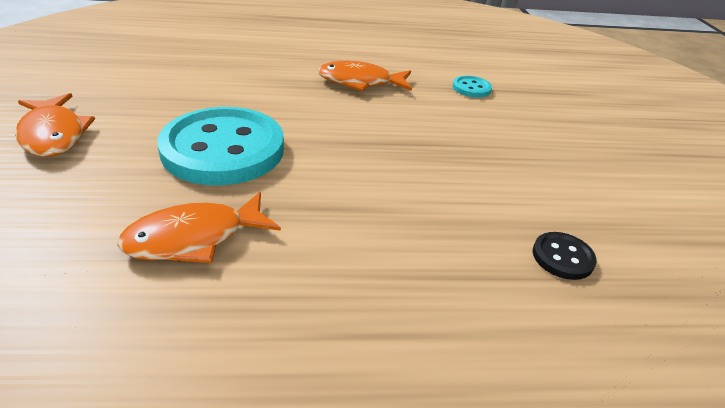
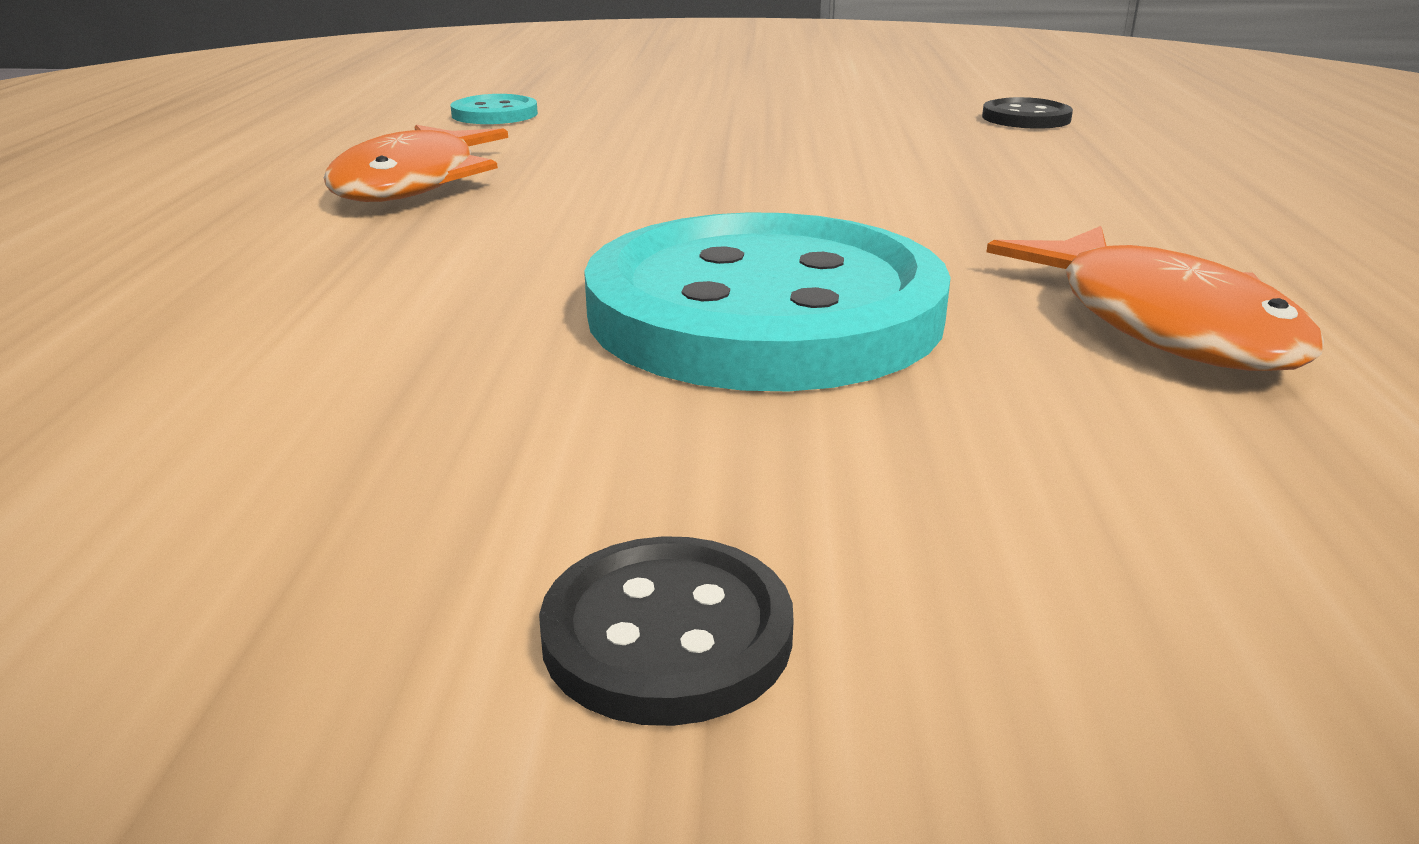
camera: 80 degrees left, 10 degrees down
(53, 134) = (667, 634): orange fish -> black button

